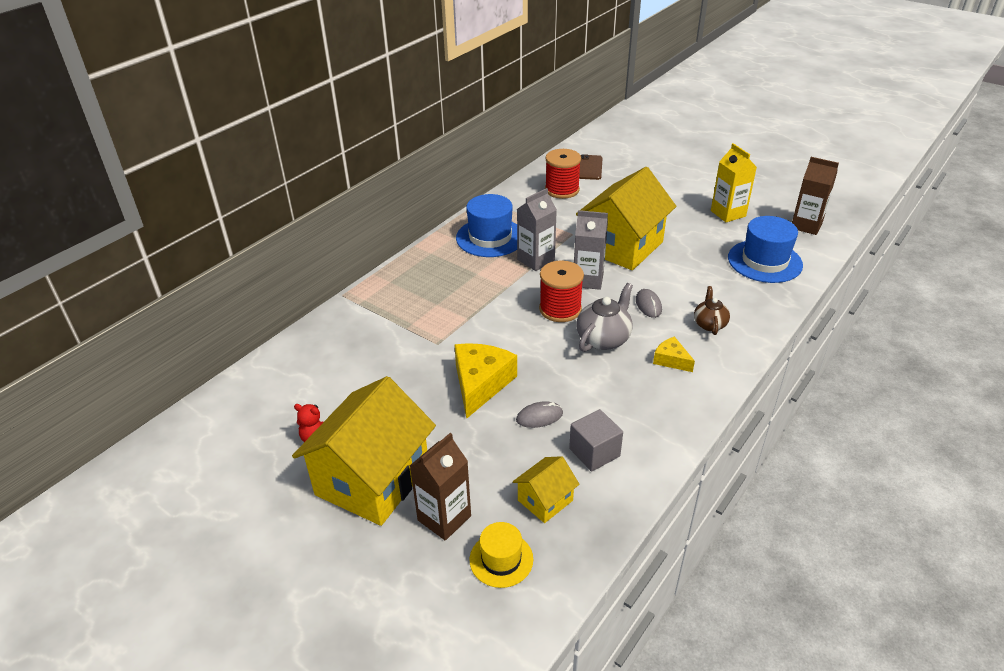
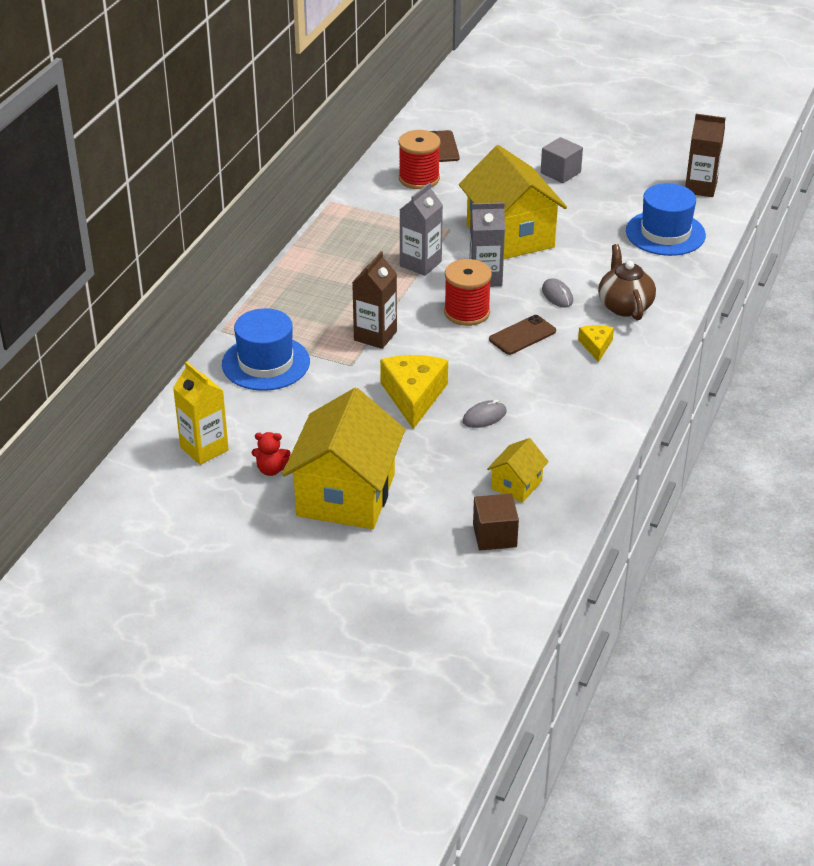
camera: 15 degrees left, 0 degrees up
(444, 518) = (429, 514): brown carton -> brown carton (375, 336)
(490, 237) = (359, 245): blue hat -> blue hat (266, 363)
(501, 559) = (494, 536): yellow hat -> brown cube
(594, 452) = (548, 439): grey cube -> grey cube (560, 172)
(604, 339) = (522, 335): grey teapot -> brown phone
(622, 246) = (510, 236): yellow house -> yellow house turned 45 degrees counterclockwise
(671, 360) = (596, 346): yellow cheese -> yellow cheese turned 60 degrees clockwise
(709, 324) = (624, 306): brown teapot -> brown teapot, size x1.55
(728, 213) = (614, 184): yellow carton -> yellow carton (204, 448)

